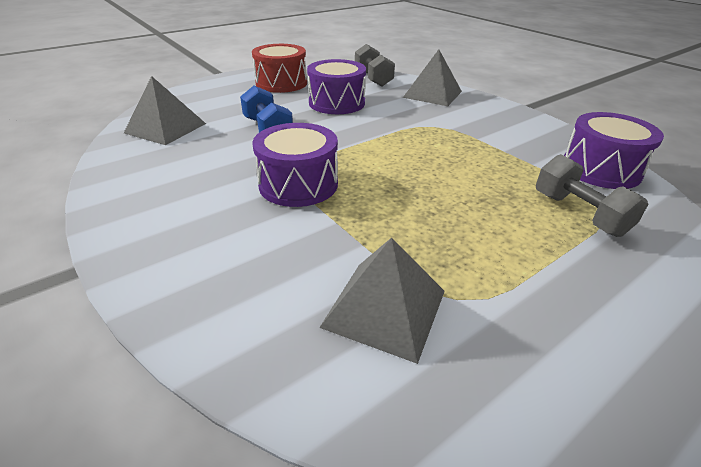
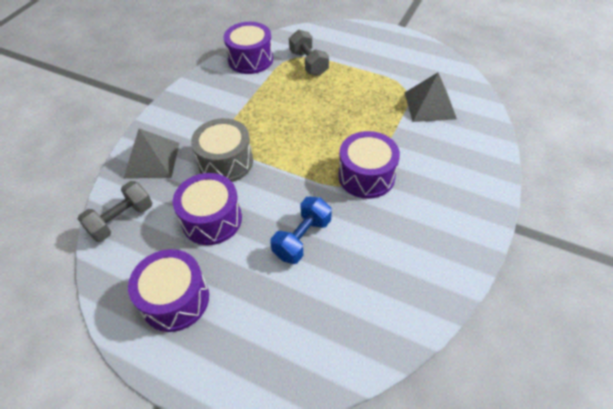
camera: 115 degrees left, 15 degrees up
(165, 128) = (352, 323): grey pyramid -> none
(281, 83) = (175, 299): red drum -> purple drum
(401, 119) = (225, 162): none -> grey drum
(579, 214) = (308, 63): grey dumbbell -> grey dumbbell turned 60 degrees counterclockwise

